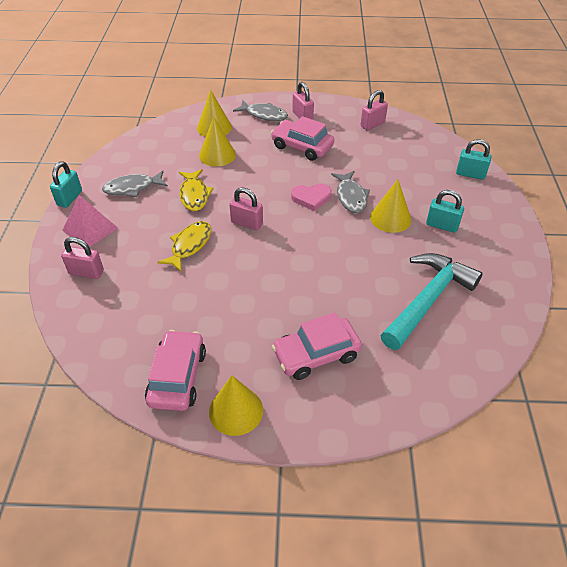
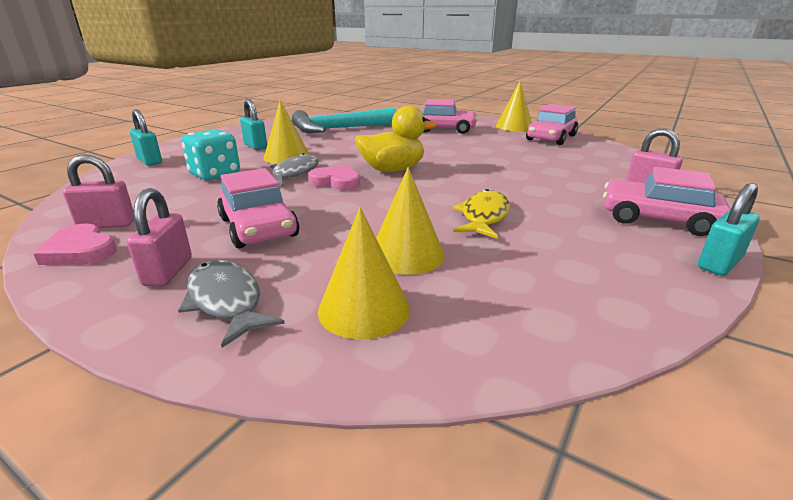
camera: 150 degrees left, 20 degrees down
(90, 229) = (657, 219): pink pyramid -> pink car
(132, 188) = (589, 248): grey fish -> none
(189, 245) = (514, 181): yellow fish -> none
(247, 223) = (434, 181): pink padlock -> none
(289, 229) = (392, 170): none -> yellow duck
(353, 112) = (80, 250): none -> pink heart
(398, 176) = (215, 174): none -> turquoise dice

